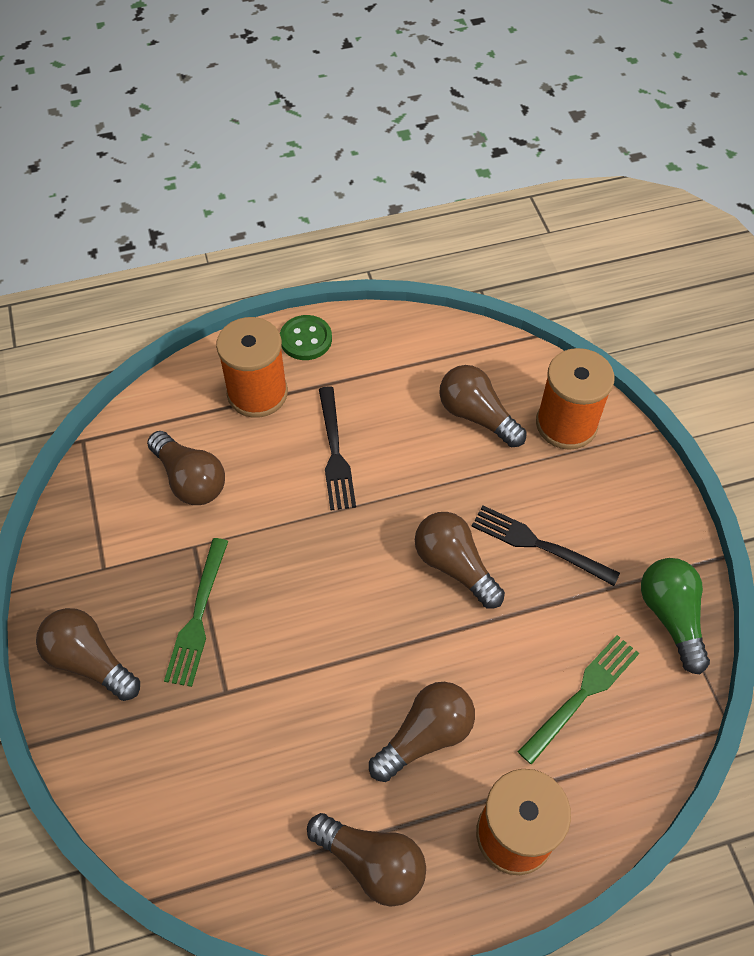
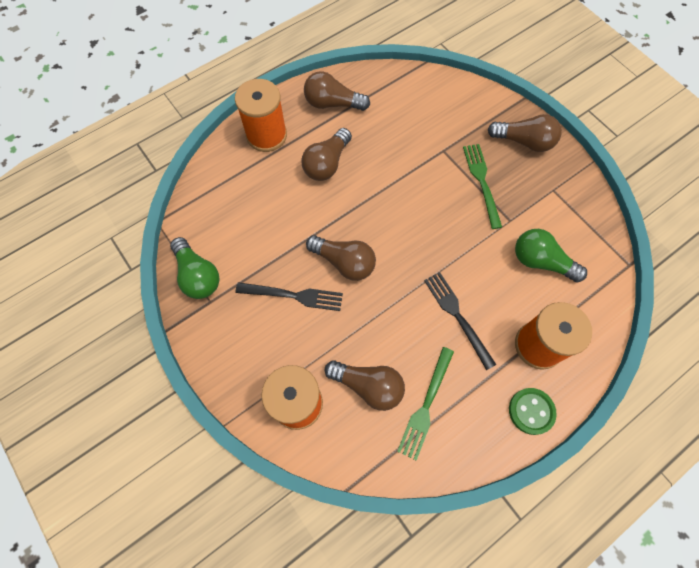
camera: 160 degrees right, 10 degrees up
(190, 480) = (541, 261): brown light bulb -> green light bulb
(582, 694) = (245, 212): green fork -> green fork (426, 406)

